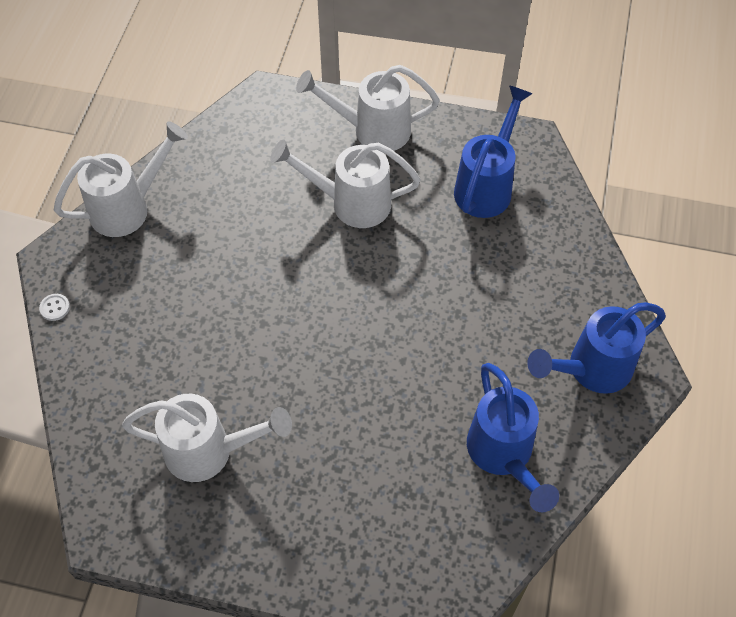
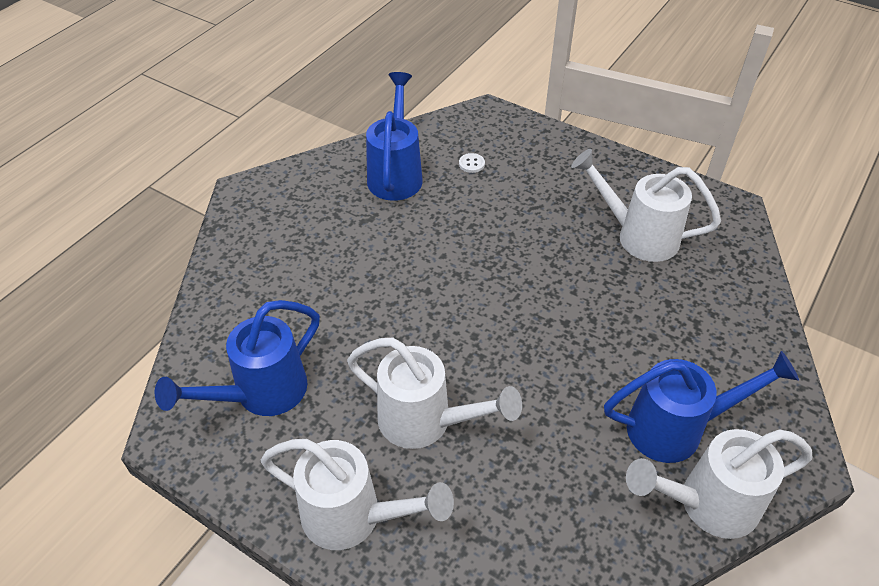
camera: 160 degrees left, 10 degrees down
(55, 308) = (795, 402): white button -> white button (471, 164)
(590, 370) = (287, 206): blue watering can -> blue watering can (677, 428)

